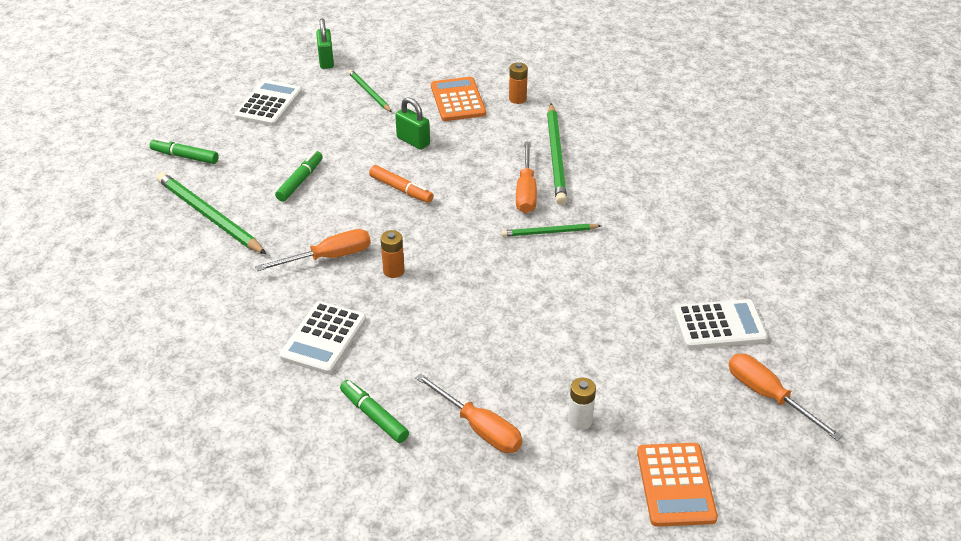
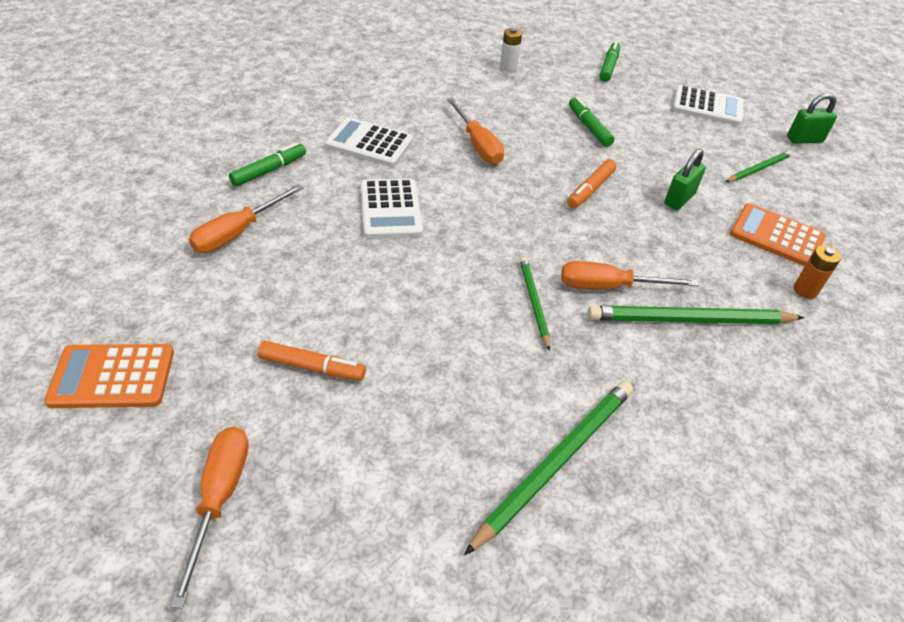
camera: 85 degrees right, 5 degrees up
(209, 216) = (528, 82): green pencil -> green pencil (555, 462)
(300, 181) = (589, 127): green marker -> green marker turned 135 degrees counterclockwise
(393, 271) = (460, 183): orange battery -> none
(458, 100) = (776, 236): orange calculator -> orange calculator turned 135 degrees counterclockwise
(580, 420) = (227, 305): white battery -> white battery (508, 67)
(640, 357) = (312, 367): none -> orange marker
(719, 325) = (359, 461): white calculator -> white calculator (390, 209)
(768, 396) = (219, 498): orange screwdriver -> orange screwdriver turned 45 degrees counterclockwise

